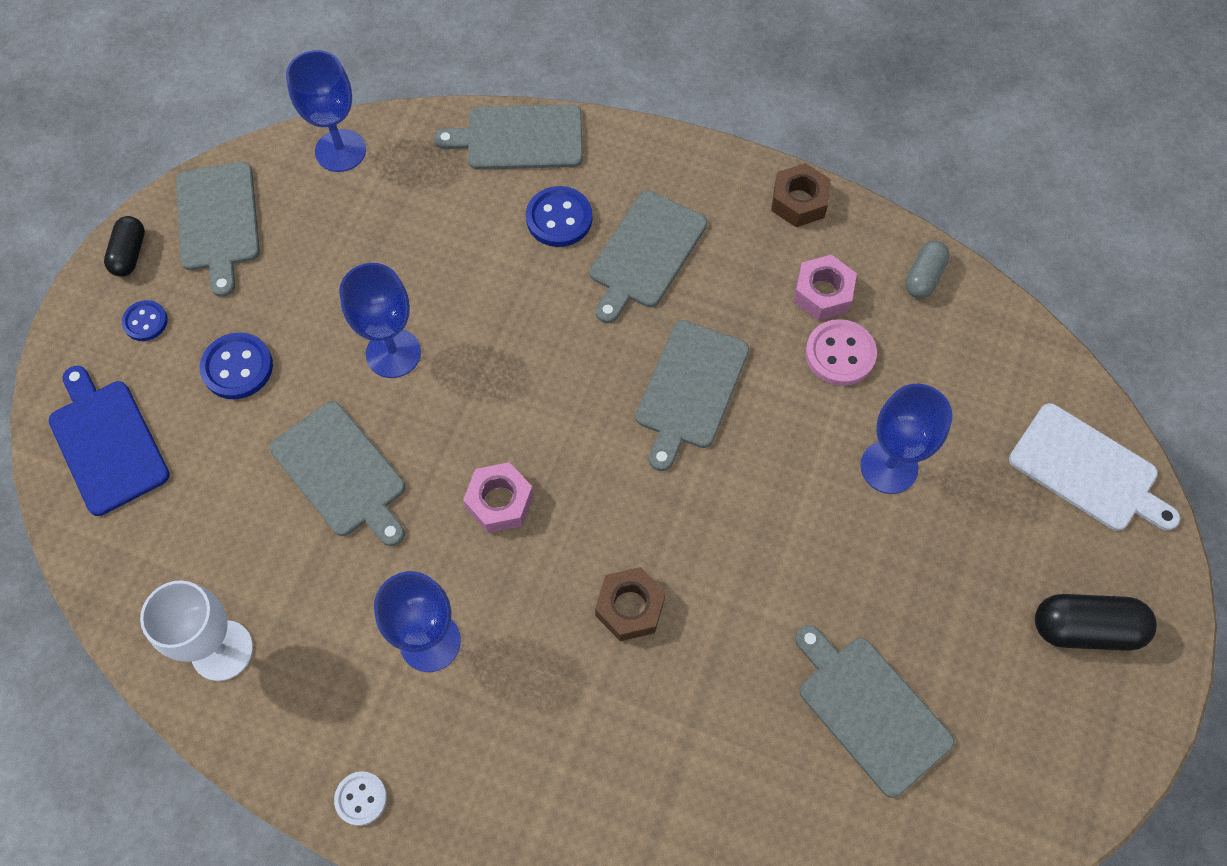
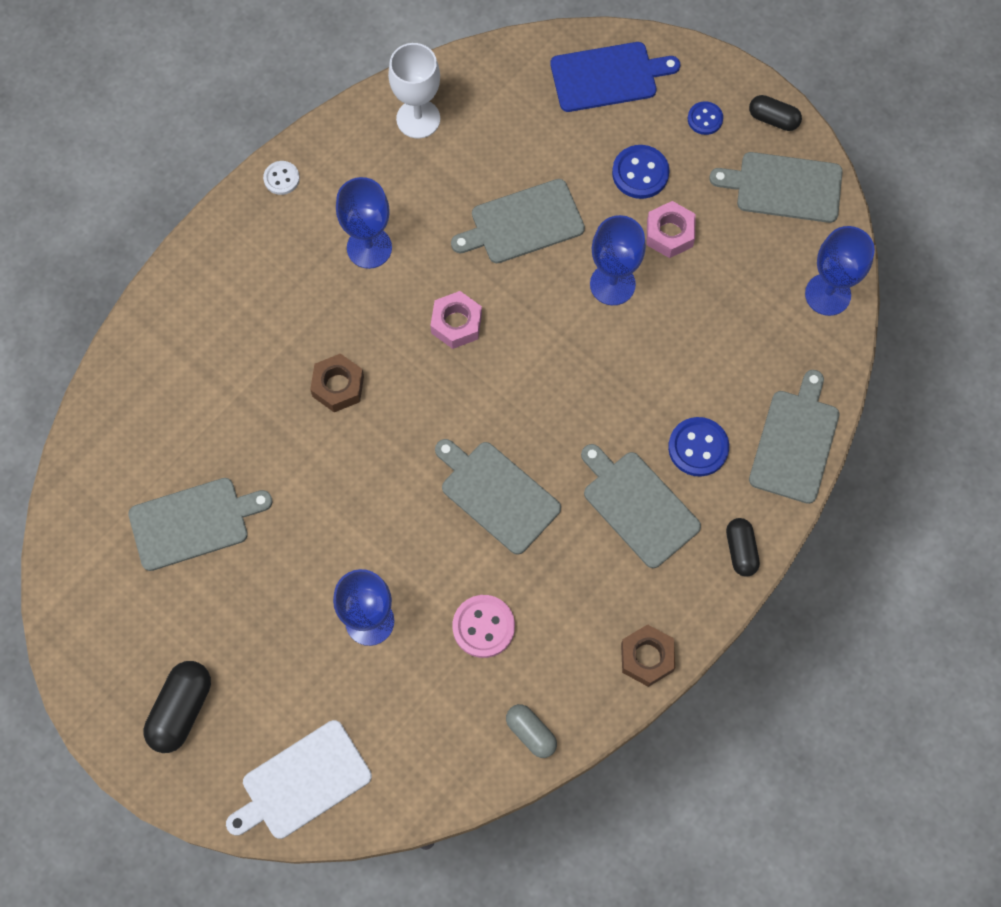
camera: 110 degrees right, 5 degrees up
(654, 154) = (740, 550): none -> black capsule
(822, 293) = (546, 638): pink nut -> pink nut (669, 234)

